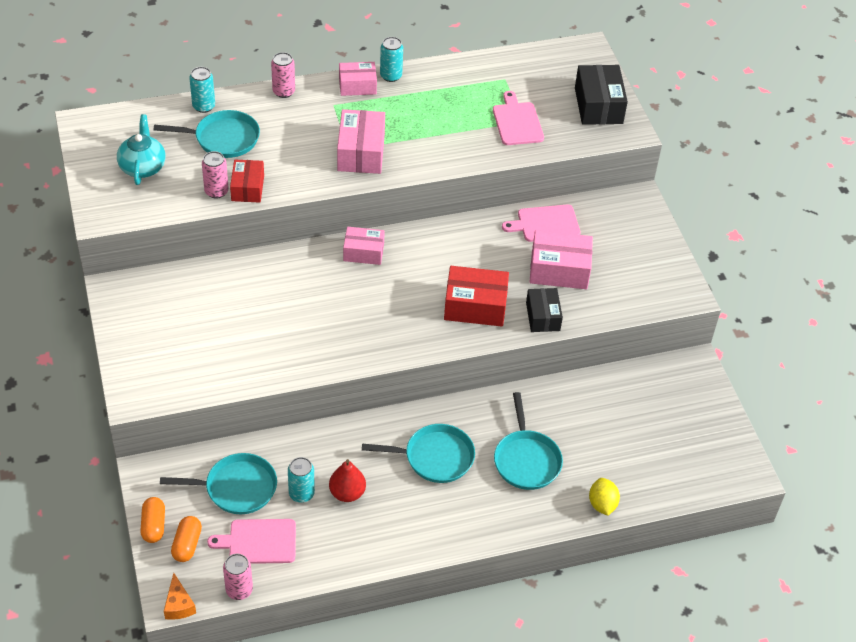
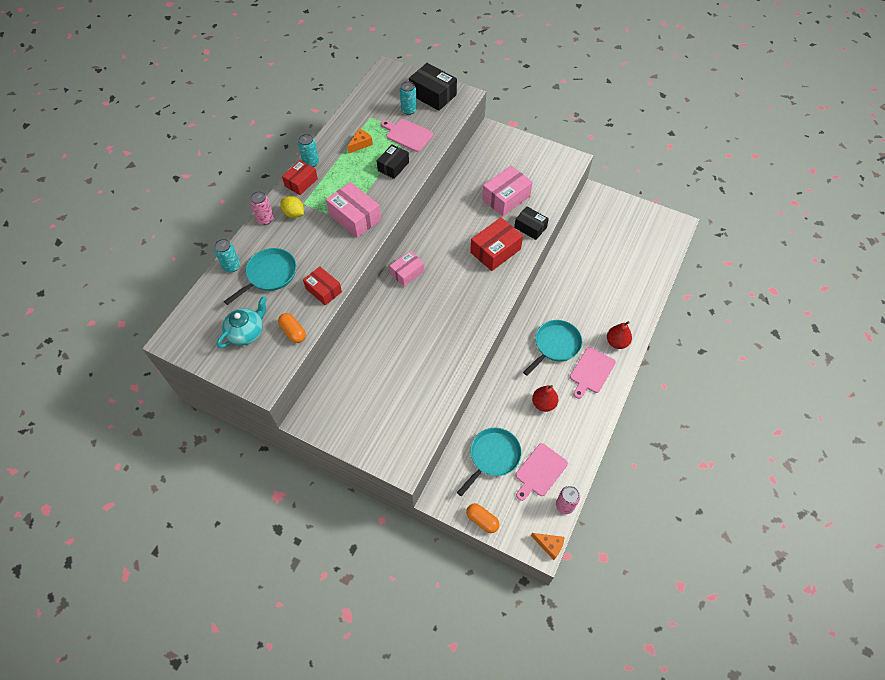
camera: 45 degrees left, 10 degrees up
(142, 167) = (246, 332): turquoise teapot -> turquoise teapot turned 90 degrees clockwise
(187, 545) = (511, 511): orange capsule -> orange capsule (293, 332)
(216, 191) = (309, 308): pink can -> none
(301, 494) = (525, 426): turquoise can -> turquoise can (408, 110)
(357, 86) = (301, 182): pink box -> red box
(459, 95) = (360, 144): none -> orange cheese
(460, 138) = (393, 166): none -> black box
(501, 513) = (617, 342): none -> red pear
(526, 460) = (592, 306): turquoise pan -> none
(545, 224) = (469, 180): pink cutting board -> pink cutting board (591, 371)
(602, 504) = (647, 295): yellow lemon -> yellow lemon (294, 213)

